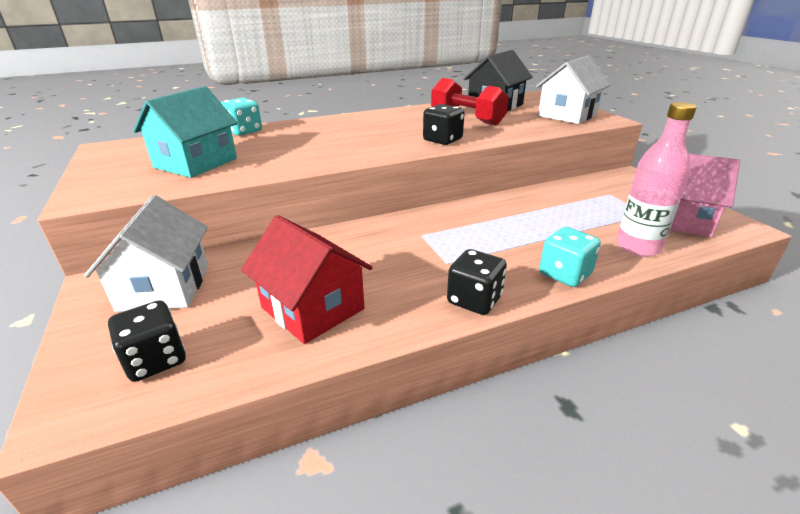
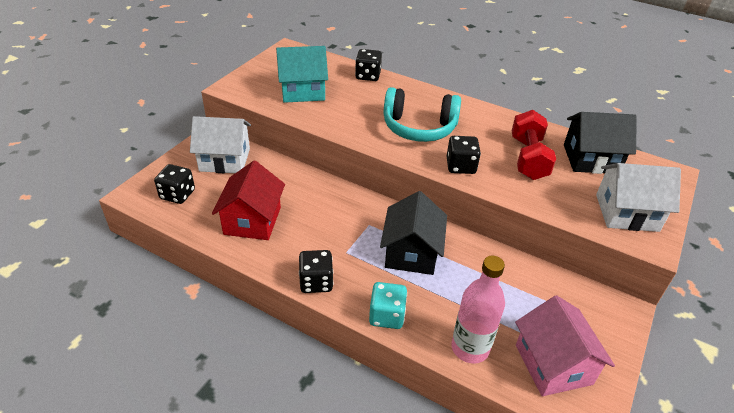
camera: 50 degrees right, 10 degrees up
(164, 287) = (225, 160): white house -> white house turned 45 degrees clockwise
(243, 131) = (368, 76): turquoise dice -> black dice
(362, 137) = (419, 127): none -> turquoise headphones
(487, 228) = (411, 253): none -> black house

